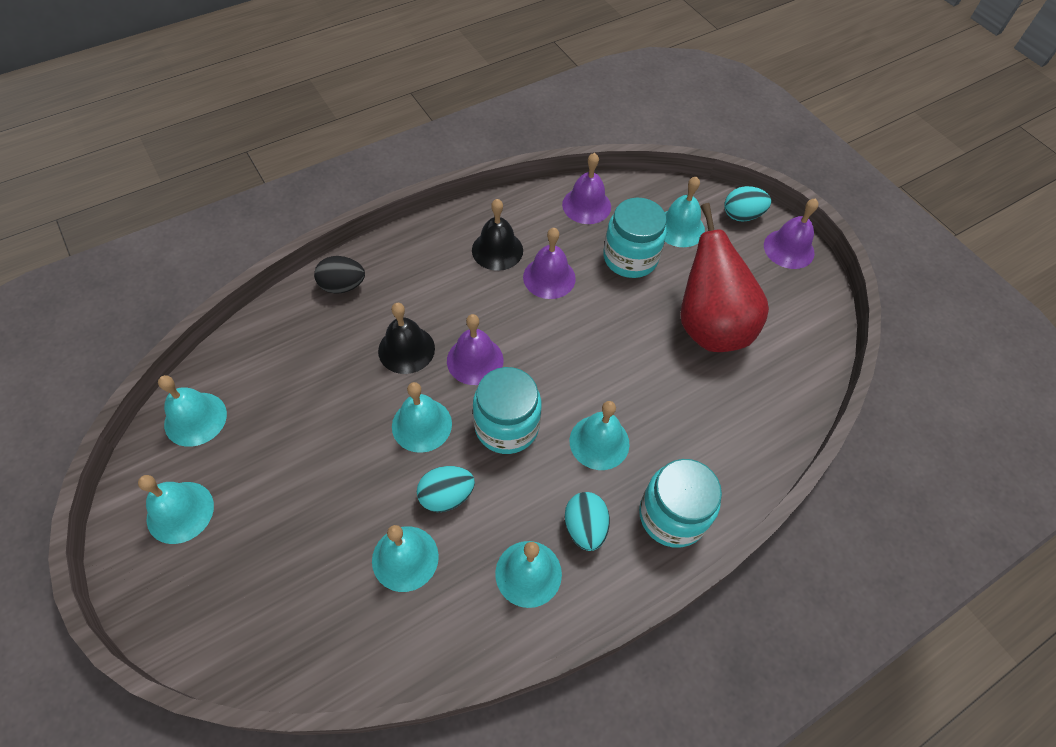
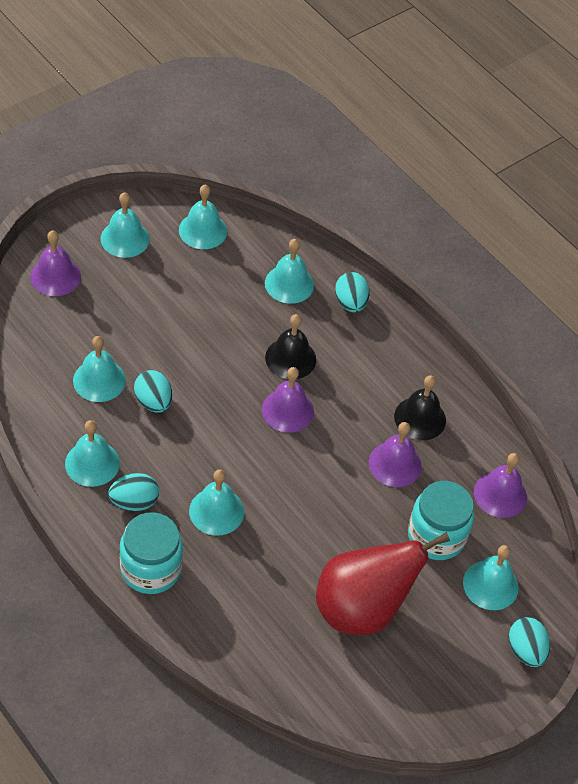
camera: 80 degrees right, 5 degrees down
(342, 286) = (350, 303): black egg -> turquoise egg
(421, 425) = (216, 378): turquoise bell -> turquoise bell (289, 284)
(506, 426) = (223, 439): turquoise jar -> none
(789, 249) = (486, 697): purple bell -> purple bell (55, 276)

